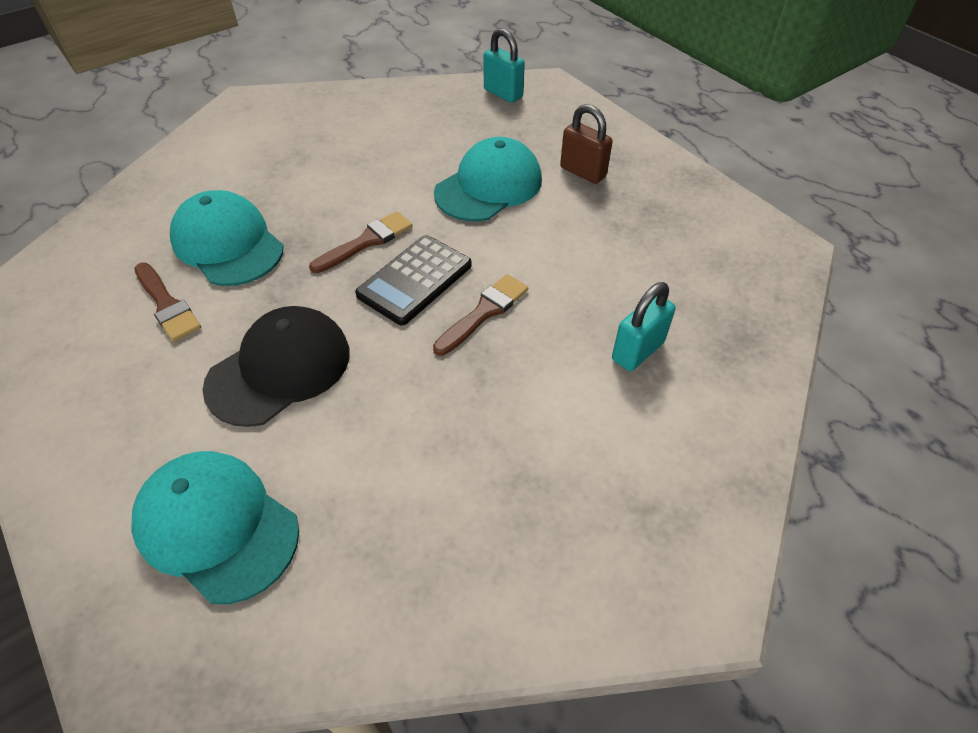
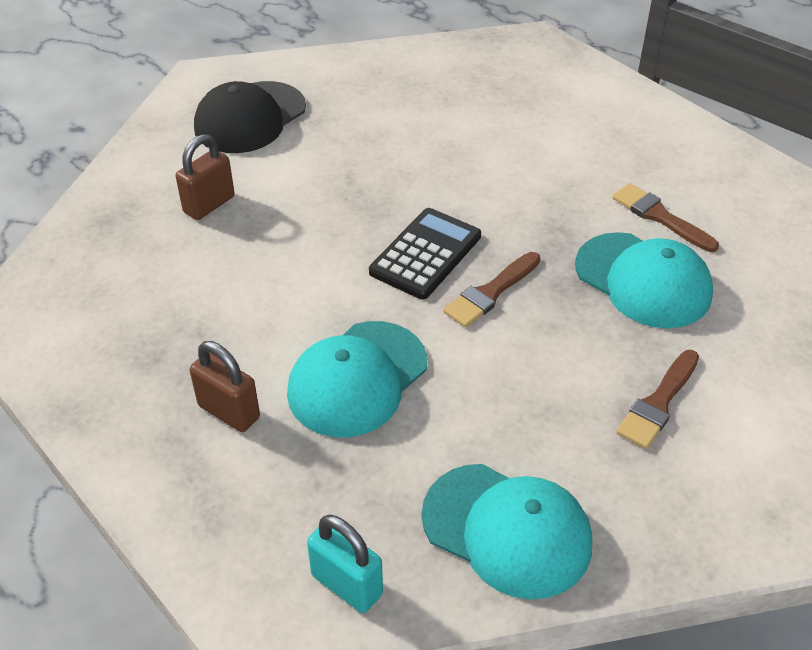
camera: 175 degrees right, 5 degrees down
(217, 526) = (518, 89): turquoise cap -> turquoise cap (507, 530)
(280, 369) = (523, 174): black cap -> black cap (250, 118)
(484, 312) = (351, 228): brown brush -> brown brush (658, 403)
(637, 351) = (209, 204): turquoise padlock -> brown padlock

